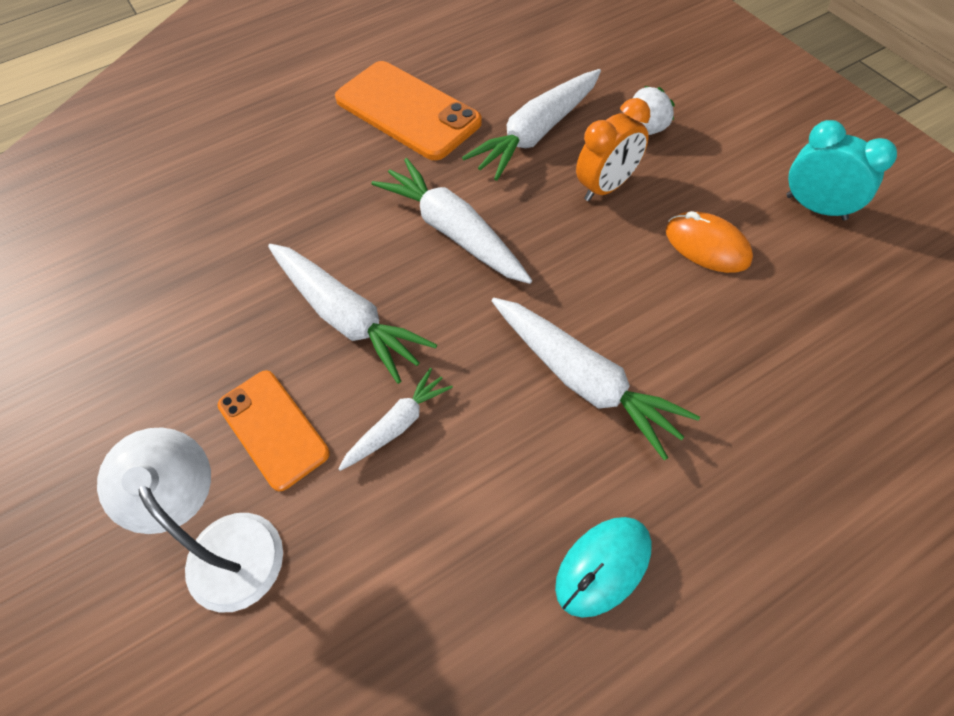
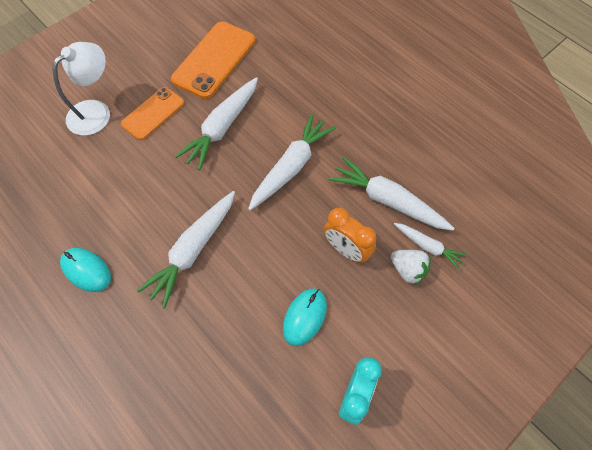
camera: 75 degrees right, 5 degrees up
(398, 425) = (159, 165): white carrot -> white carrot (428, 246)
(407, 111) = (390, 122): orange phone -> orange phone (214, 60)
(707, 246) = (304, 317): orange mouse -> turquoise mouse

